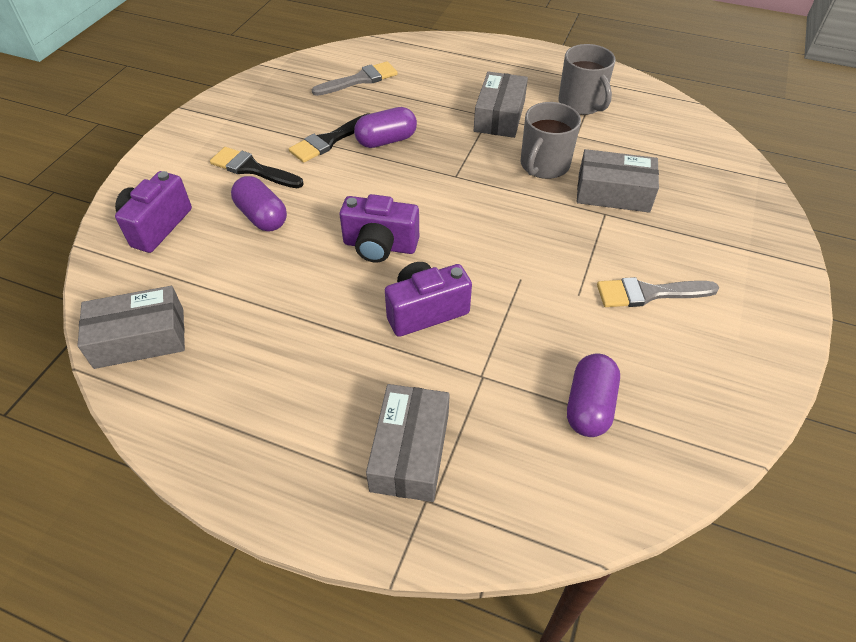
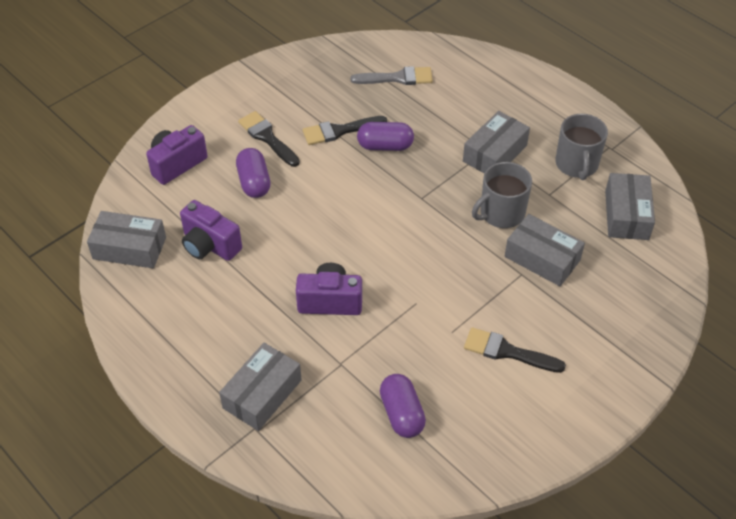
camera: 25 degrees right, 0 degrees up
(380, 246) = (327, 238): purple camera -> purple camera (209, 245)
(589, 406) = (402, 414): purple capsule -> purple capsule turned 60 degrees counterclockwise
(649, 293) = (507, 352): grey brush -> black brush
(658, 131) = (626, 215): none -> grey box

